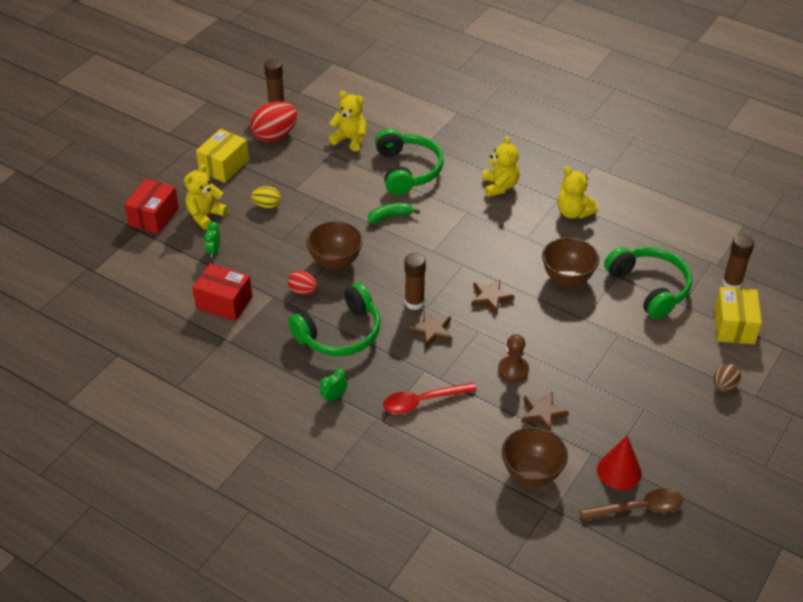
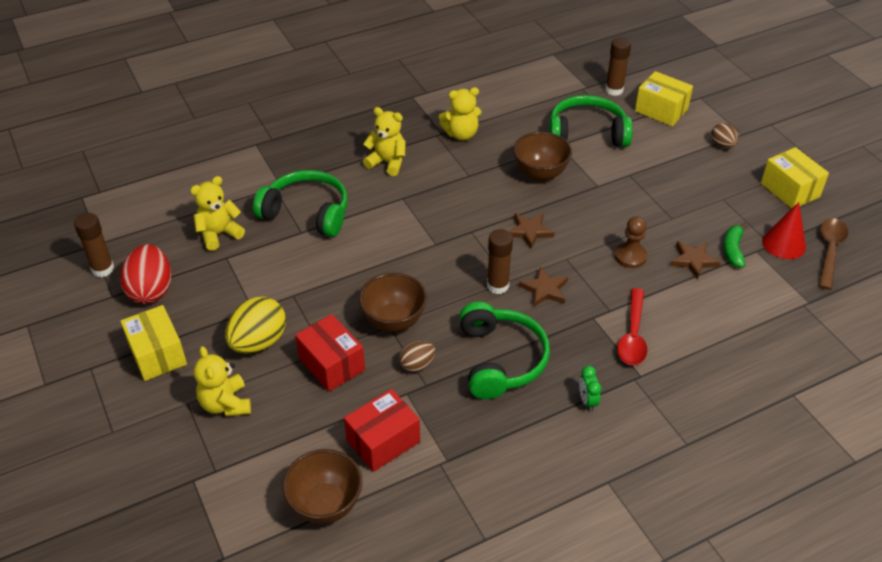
camera: 60 degrees left, 0 degrees up
(154, 216) = (182, 455): red box -> red box (331, 364)
(214, 251) = (292, 419): green clock -> none
(267, 205) = (258, 342): yellow egg -> yellow egg, size x1.79
(303, 291) = (417, 365): red egg -> brown egg
(390, 216) = (363, 252): green banana -> green banana (733, 250)
(532, 473) = (760, 298): brown bowl -> brown bowl (325, 505)
(702, 455) = (790, 190): none -> yellow box

